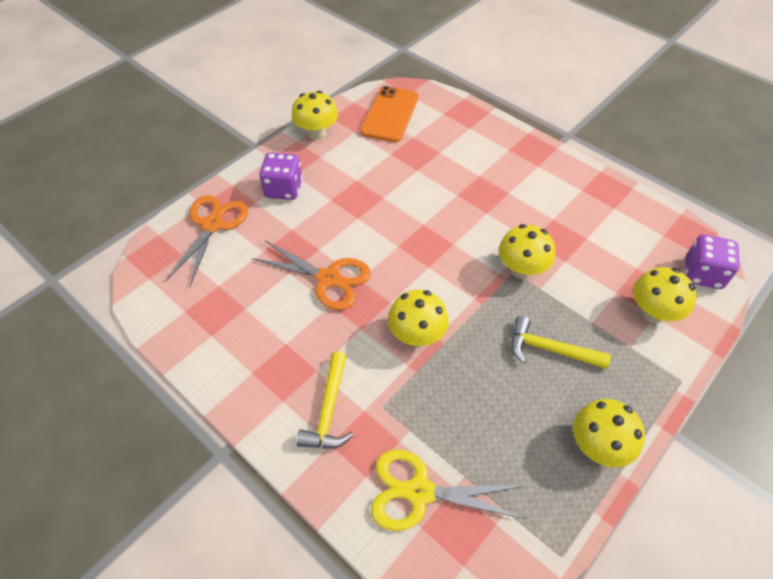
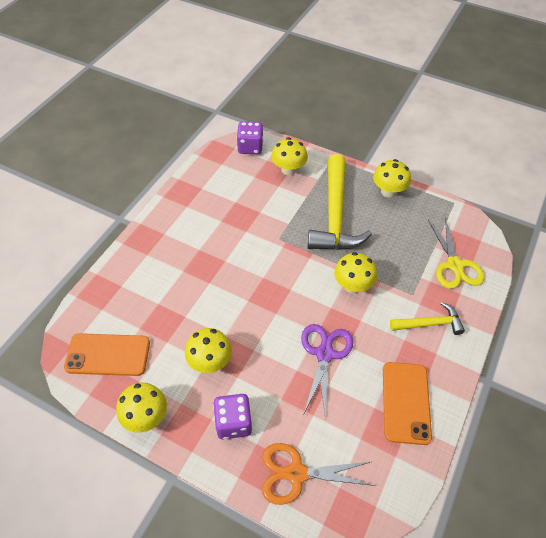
camera: 105 degrees left, 0 degrees up
(236, 341) = (406, 402): none -> orange phone
(328, 279) = (324, 354): orange scissors -> purple scissors
(521, 269) = (275, 234): yellow mushroom -> yellow mushroom (210, 362)
(549, 349) = (335, 215): yellow hammer -> yellow hammer, size x1.93

